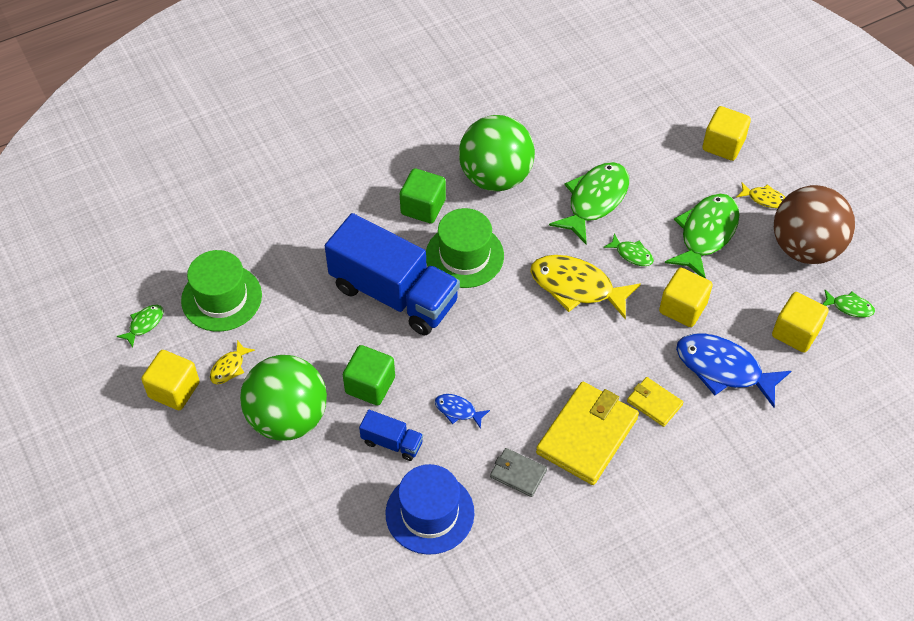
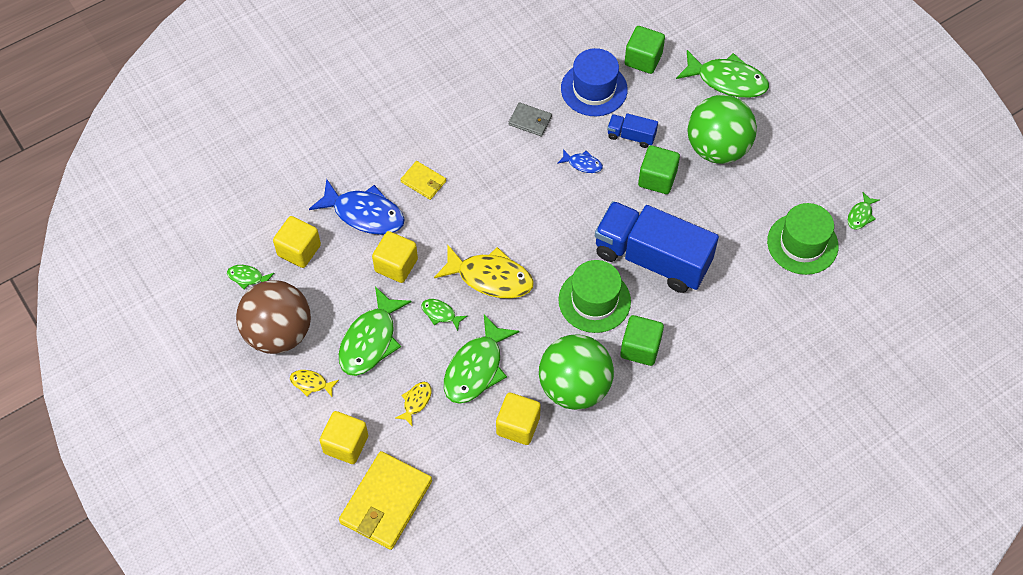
camera: 175 degrees right, 5 degrees up
(174, 390) = (815, 163): yellow cube -> yellow cube (518, 426)
(229, 367) = (776, 184): yellow fish -> yellow fish (416, 402)
(251, 512) = (727, 80): none -> green fish
(356, 553) = (643, 59): none -> green cube
(587, 435) = (477, 153): yellow wallet -> yellow wallet (386, 502)

